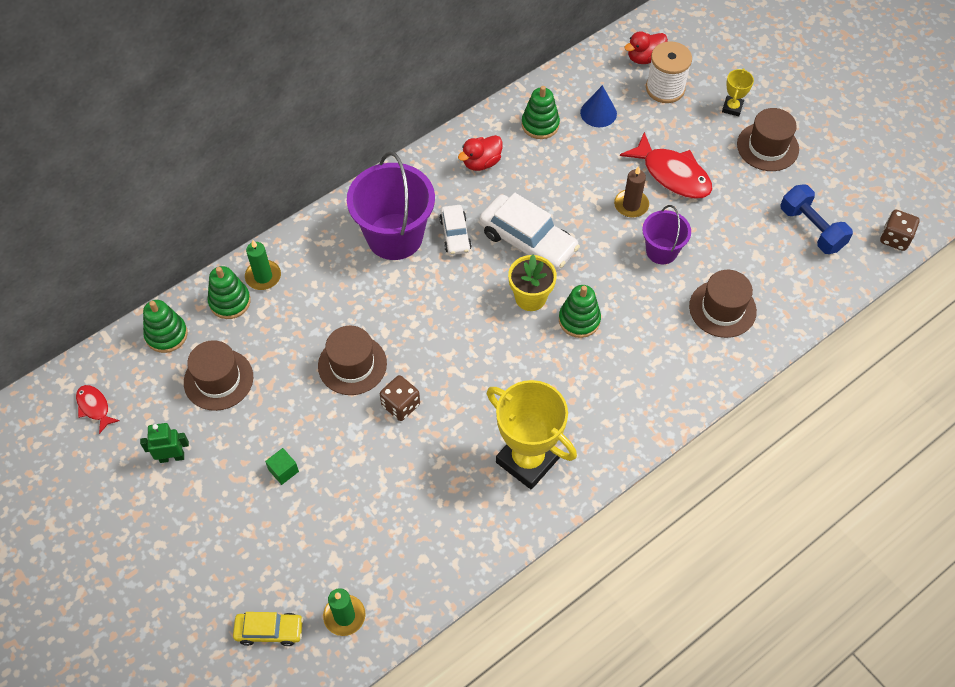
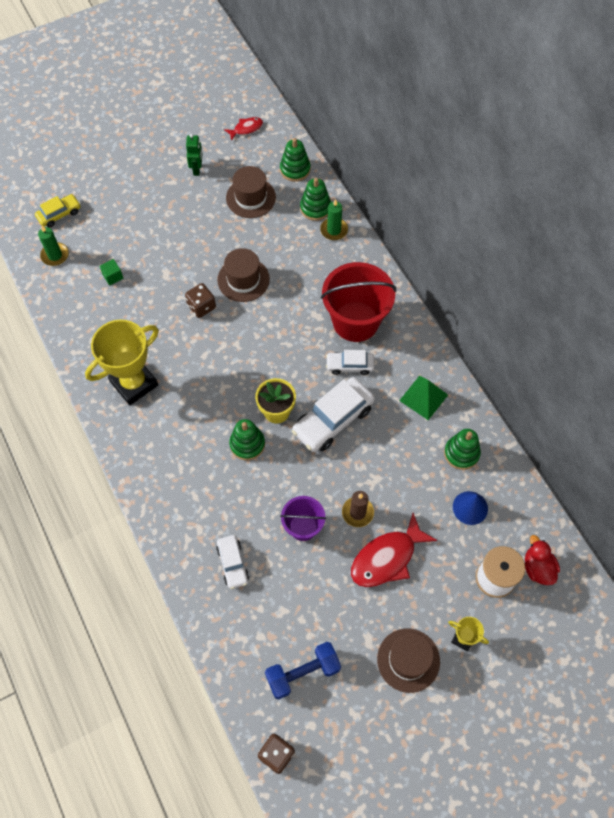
camera: 100 degrees right, 5 degrees up
(269, 631) = (59, 214): yellow car -> yellow car turned 135 degrees counterclockwise
(283, 470) = (169, 230): green cube -> green cube (113, 276)
(395, 236) = (355, 321): purple bucket -> red bucket
(481, 162) = (423, 397): red duck -> green pyramid
(722, 309) = (233, 564): brown hat -> white car

